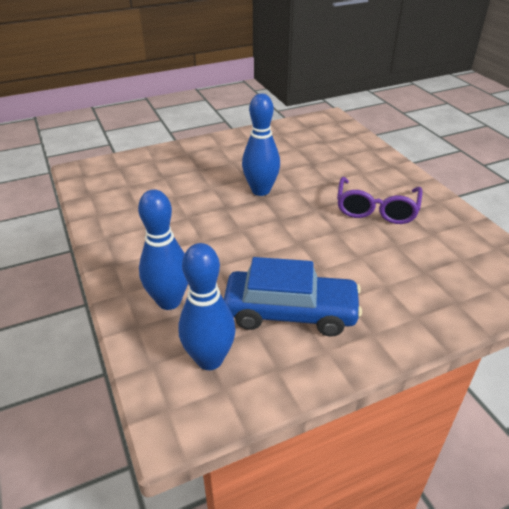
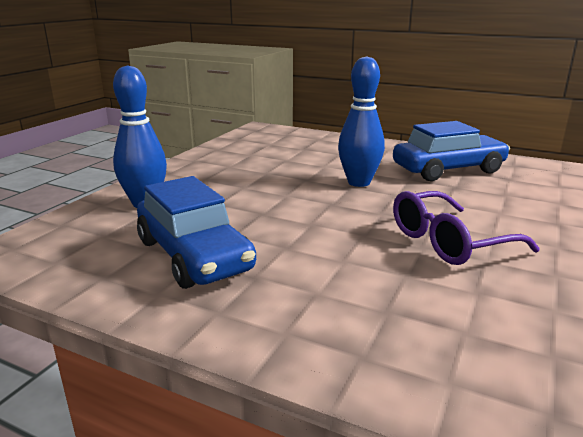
camera: 50 degrees right, 15 degrees down
(209, 359) = (87, 243): blue bowling pin -> none
(285, 150) = (448, 170): none -> blue car

